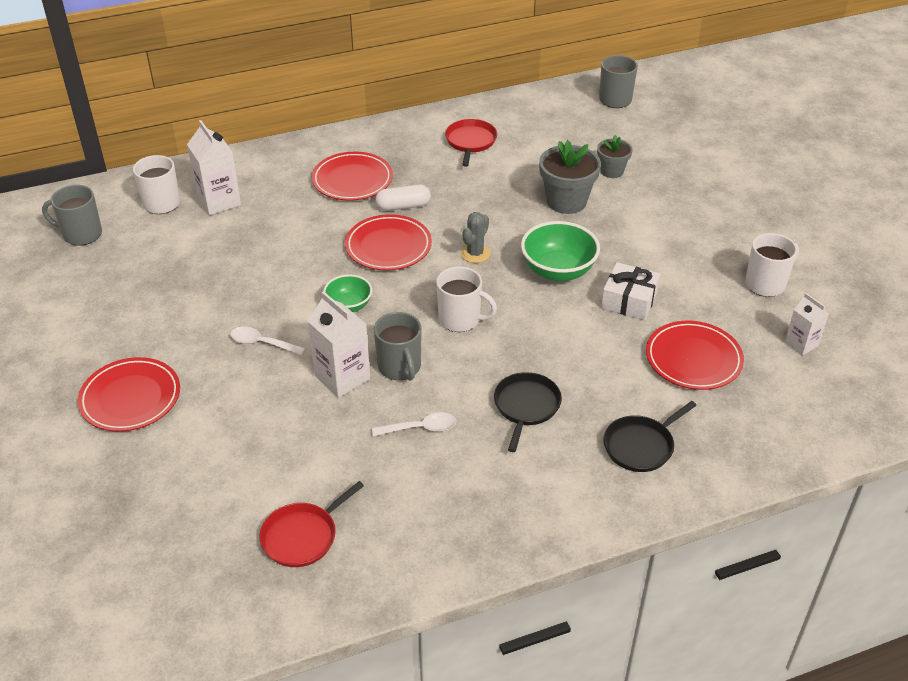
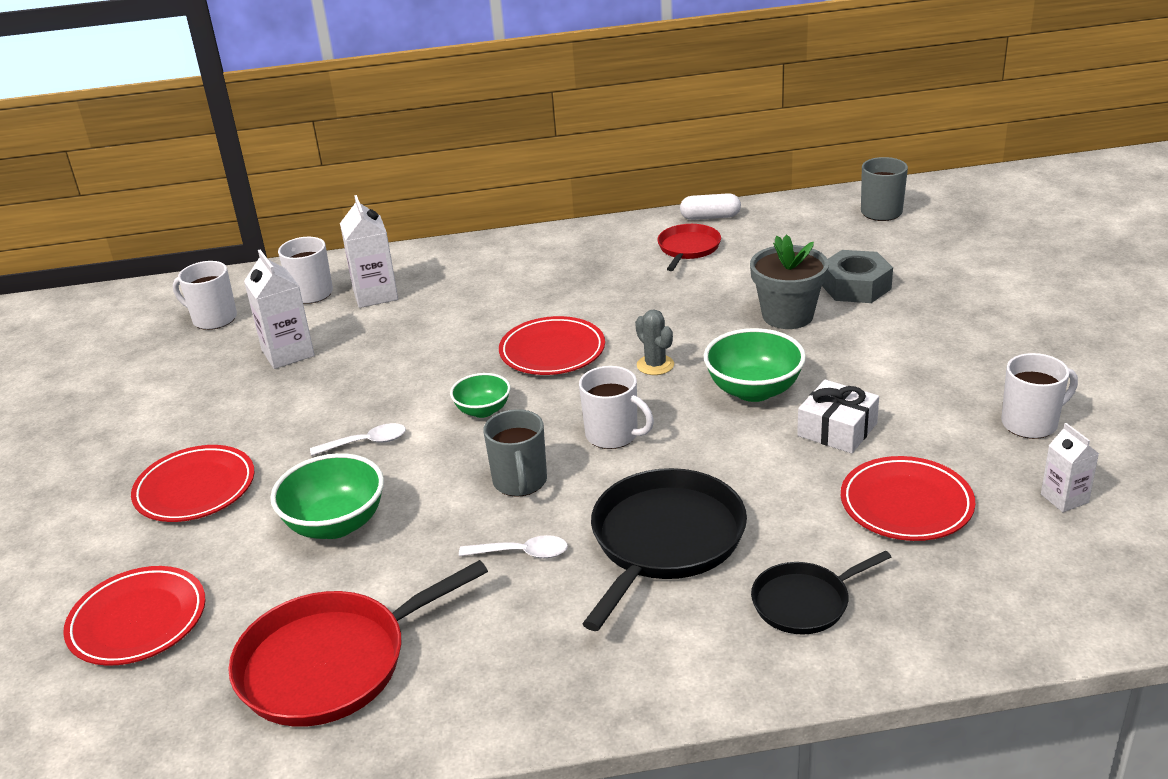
camera: 15 degrees right, 10 degrees down
(81, 234) = (213, 319): grey mug -> white mug
(262, 343) = (366, 443): white spoon -> white spoon turned 135 degrees clockwise
(262, 418) = (335, 524): none -> green bowl
(302, 536) = (331, 663): red pan -> red pan, size x1.74
(342, 377) = (446, 487): white carton -> white carton (288, 353)
(352, 180) = (534, 281): red plate -> red plate (138, 621)
(403, 206) = (584, 310): white capsule -> white capsule (710, 217)
(475, 253) = (655, 365): grey cactus -> grey cactus turned 75 degrees counterclockwise
(526, 406) = (664, 541): black pan -> black pan, size x1.74
(612, 171) = (855, 286): grey flower pot -> grey nut

